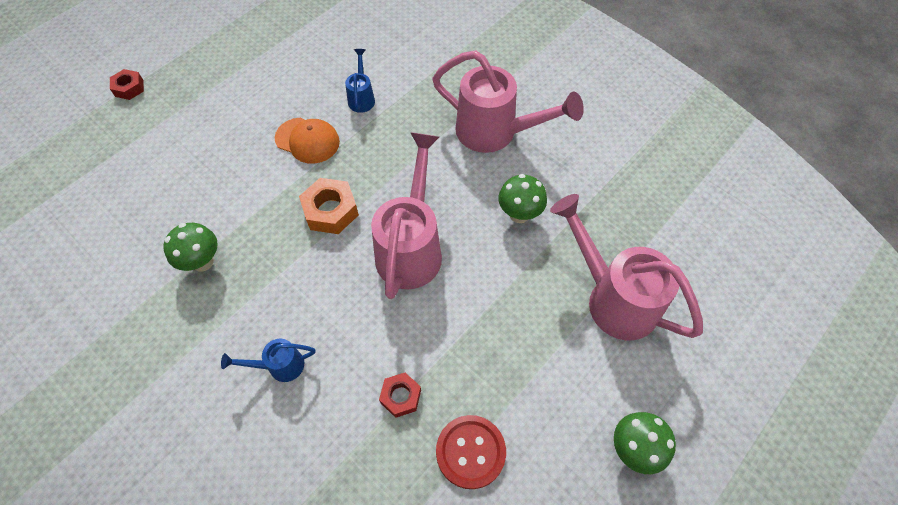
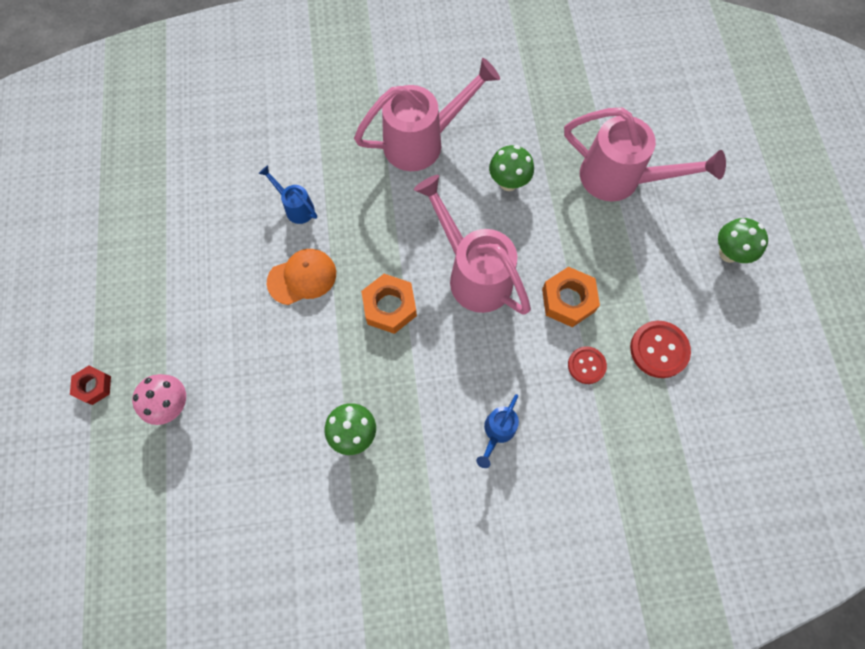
camera: 50 degrees left, 10 degrees up
(145, 138) = (172, 405): none -> pink mushroom
(401, 396) = (586, 365): red nut -> red button
(451, 336) = (568, 300): none -> orange nut
(612, 297) = (621, 179): pink watering can -> pink watering can turned 150 degrees counterclockwise

